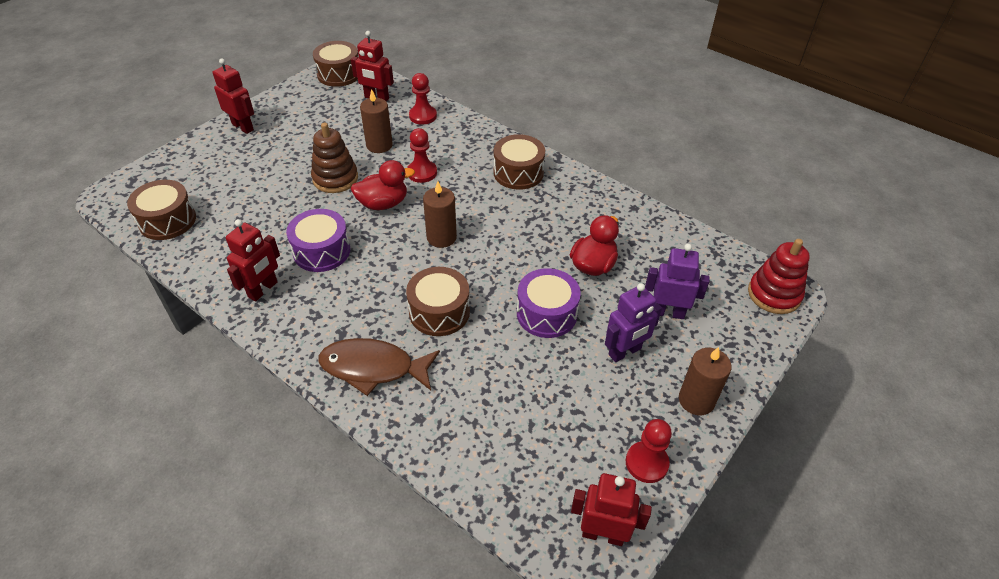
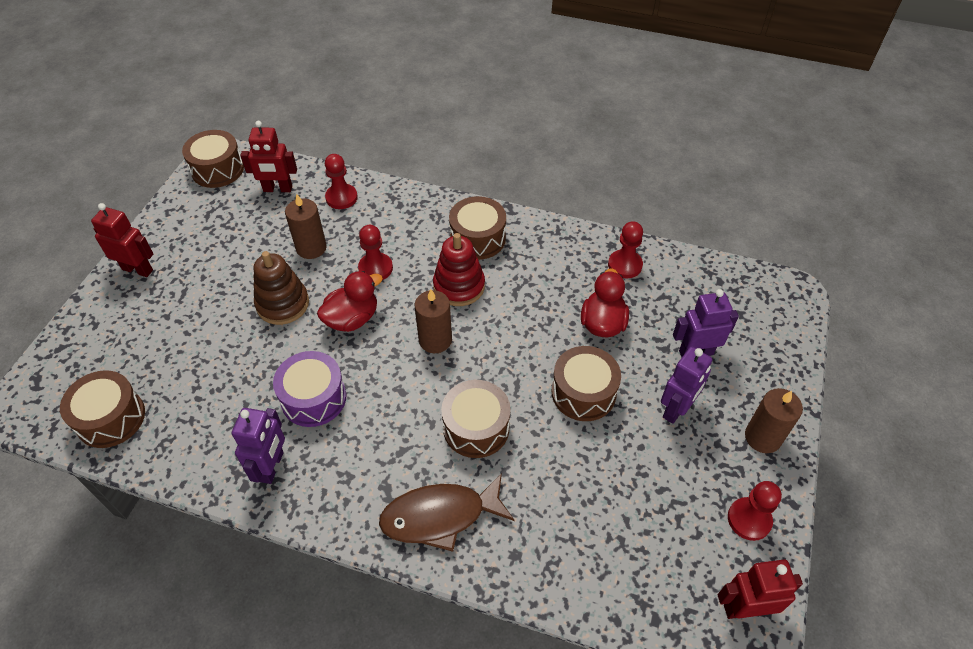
camera: 20 degrees left, 5 degrees up
(263, 290) = (272, 467): red robot -> purple robot
(546, 313) = (583, 393): purple drum -> brown drum
(638, 226) = (625, 265): none -> red pawn
(774, 294) = (780, 301): red stacking toy -> red stacking toy (459, 286)

